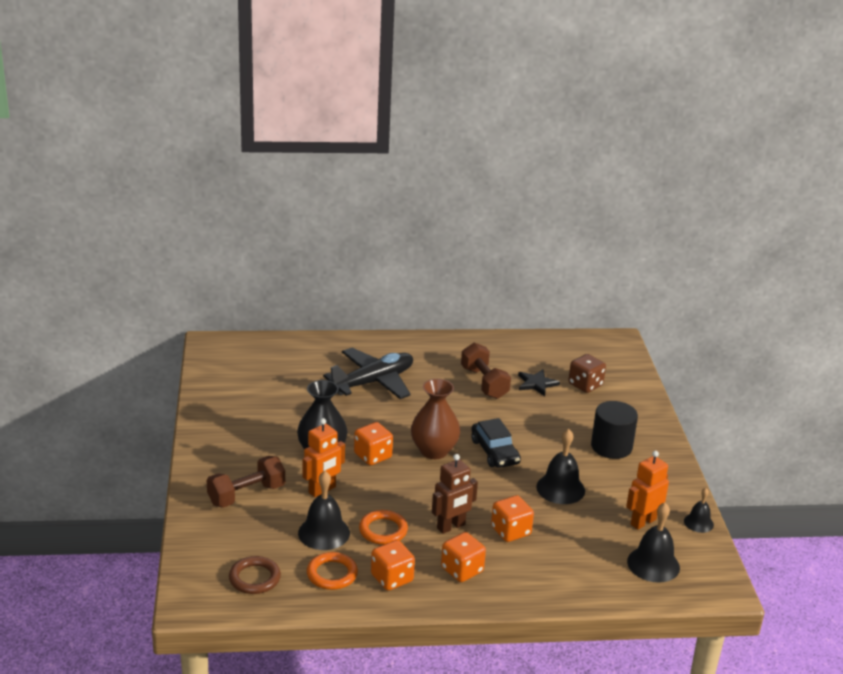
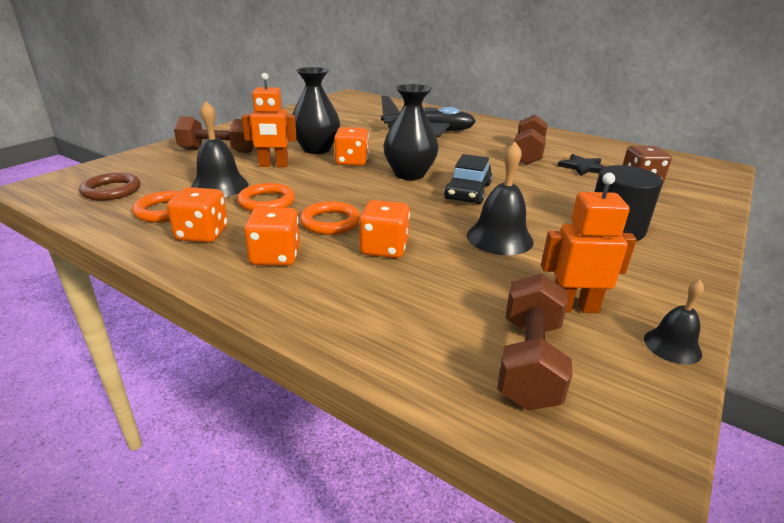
camera: 40 degrees right, 0 degrees up
(434, 451) = (409, 174): brown vase -> black vase
(451, 527) = (330, 222): brown robot -> orange ring
(653, 564) = (529, 362): black bell -> brown dumbbell

